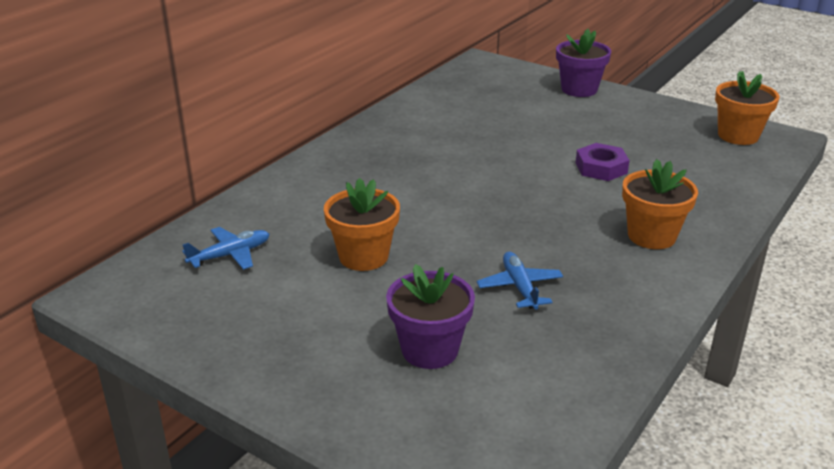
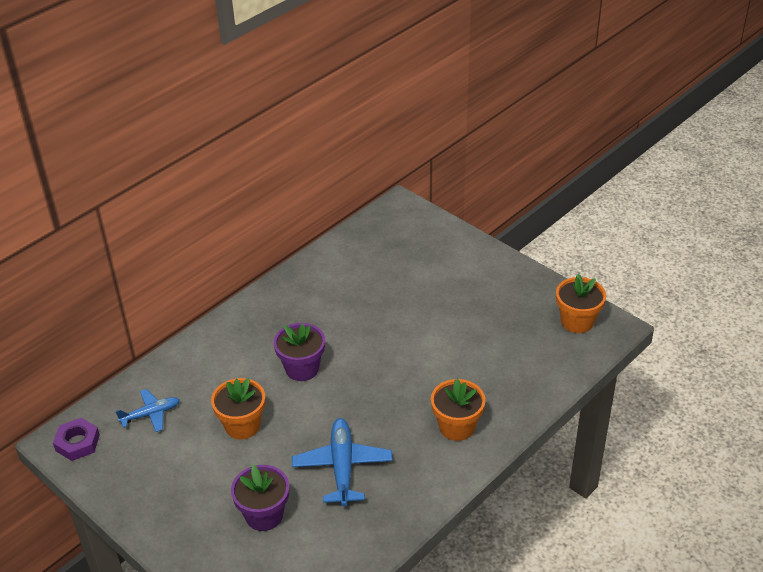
camera: 10 degrees right, 10 degrees up
(520, 287) = (342, 466): blue plane -> blue plane, size x1.63
(579, 89) = (469, 250): purple flower pot -> purple flower pot (302, 368)
(601, 168) = (449, 349): purple nut -> purple nut (77, 443)

